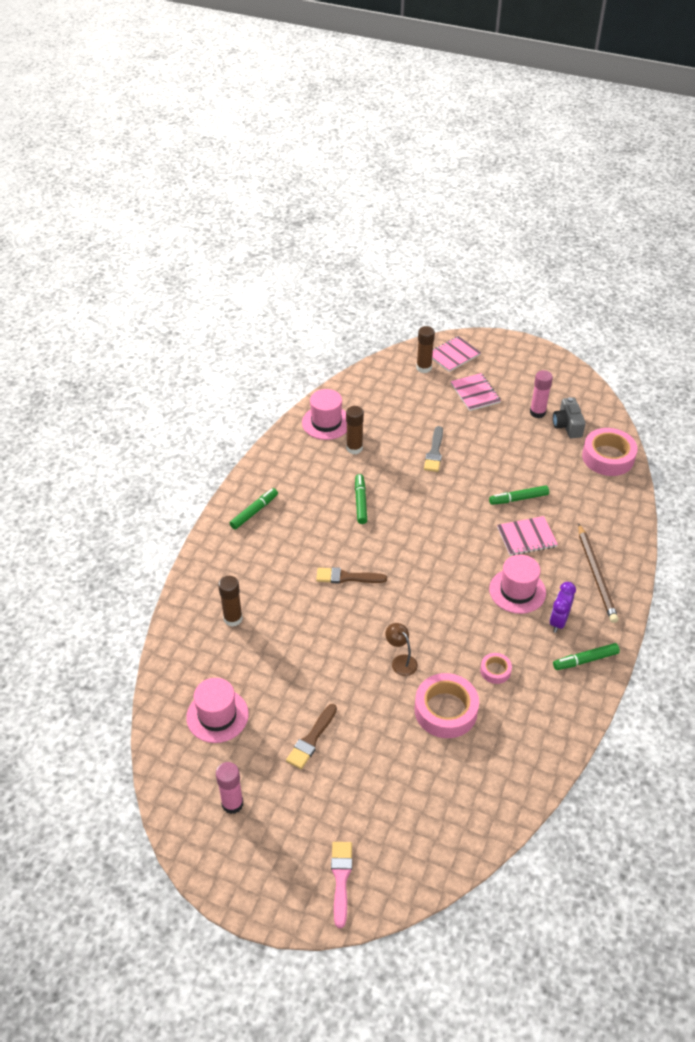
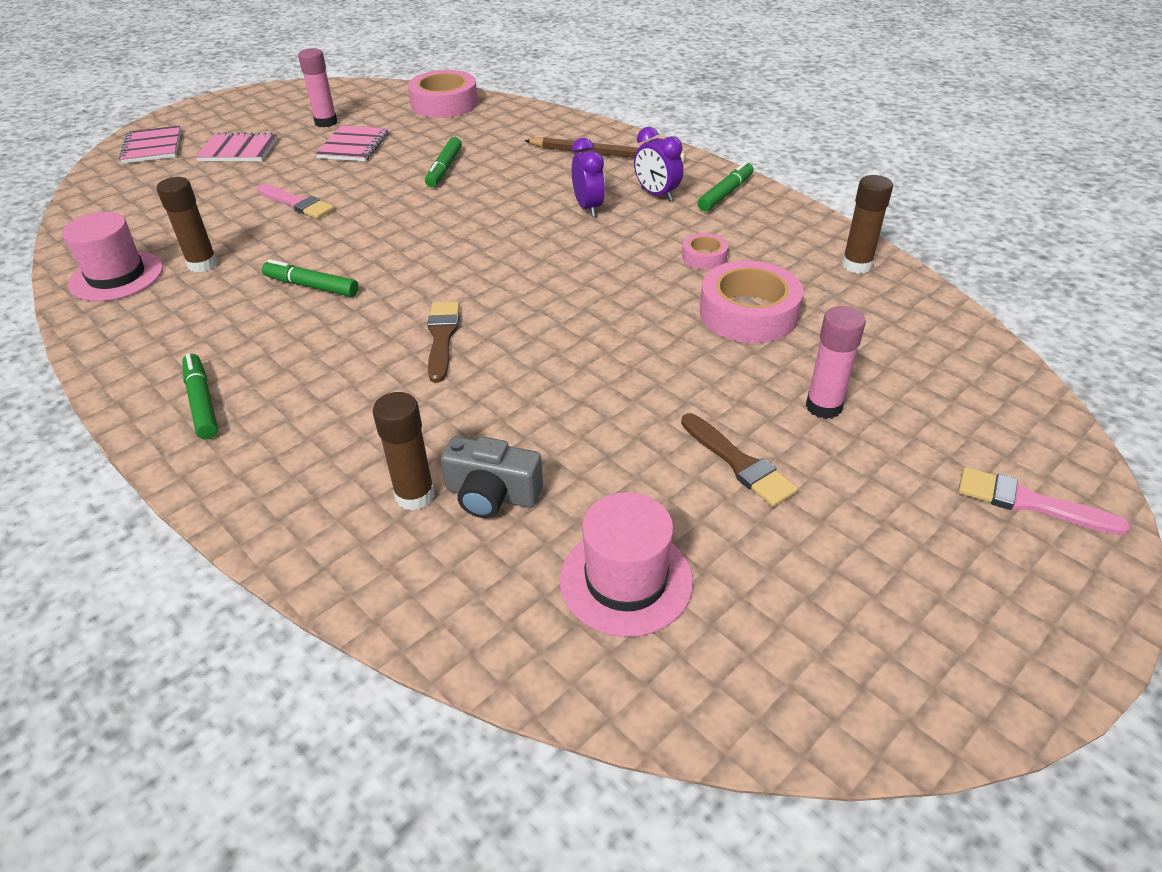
camera: 65 degrees left, 5 degrees down
(232, 804) = (841, 612): pink glue stick -> pink glue stick (823, 407)
(347, 577) = (442, 337): brown brush -> brown brush turned 150 degrees clockwise
(401, 661) = (639, 329): brown lamp -> none
(424, 368) = (140, 172): brown glue stick -> brown glue stick (856, 265)
(434, 452) = (297, 203): grey brush -> pink brush
(517, 591) = (588, 208): pink hat -> purple clock
(526, 537) = (510, 180): pink notebook -> pink notebook (353, 146)
(567, 425) = (369, 112): grey camera -> grey camera (492, 495)
(585, 660) = (725, 194): green marker -> green marker turned 150 degrees counterclockwise

